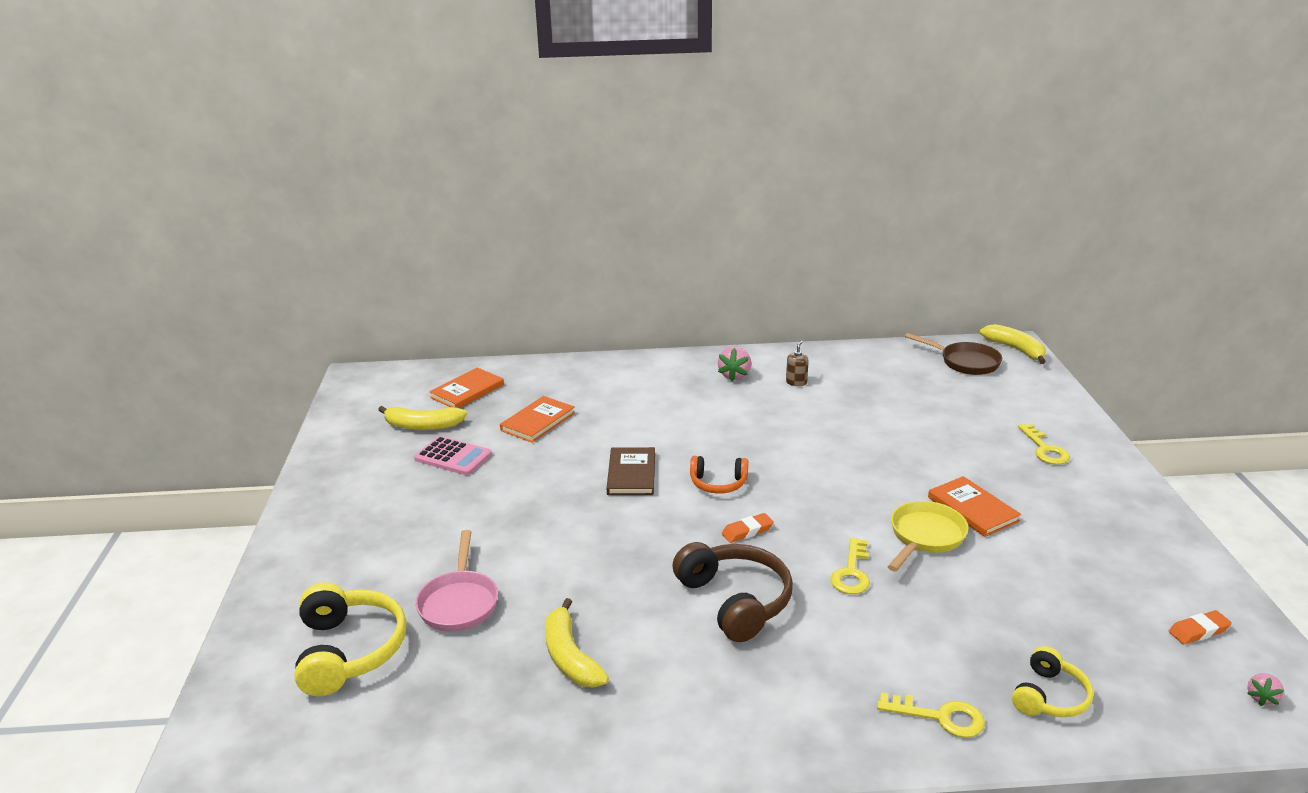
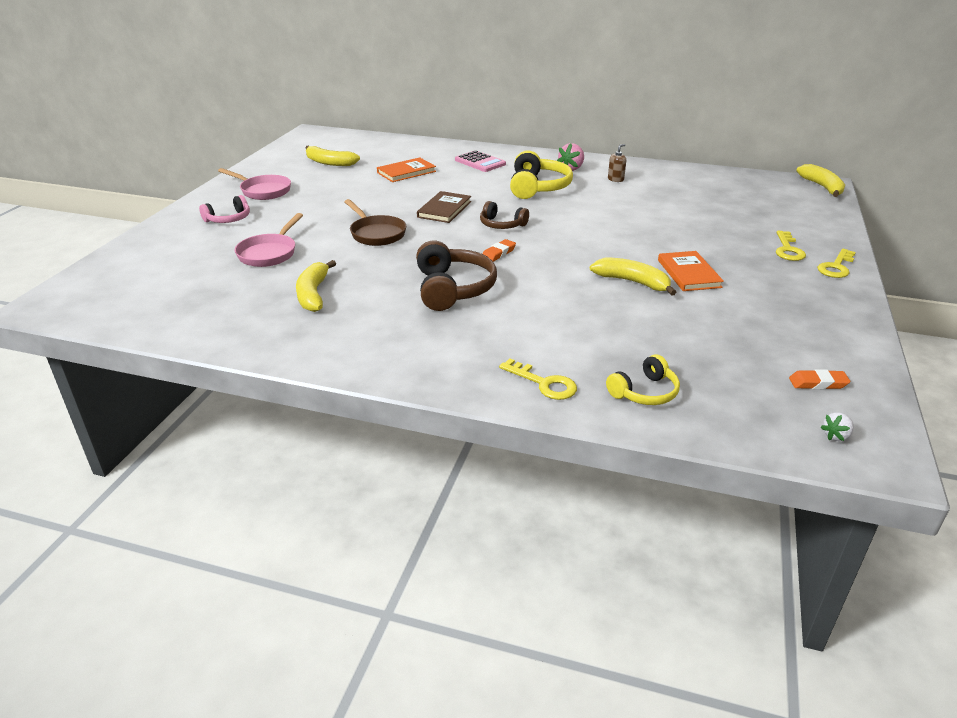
camera: 20 degrees right, 5 degrees up
(349, 650) = (183, 263): yellow headphones -> yellow headphones (538, 187)
(356, 556) = (228, 219): none -> pink headphones
(367, 495) = (263, 191): none -> pink pan
(453, 457) = (334, 181): pink calculator -> pink calculator (480, 162)
(467, 391) = (374, 149): orange book -> none
(718, 483) = (502, 225): orange headphones -> brown headphones
(747, 531) = (498, 254): orange eraser -> orange eraser turned 45 degrees counterclockwise
(851, 573) = (554, 291): yellow key -> yellow key (836, 267)
(925, 537) = (633, 282): yellow pan -> yellow banana
(965, 362) = (769, 188): brown pan -> brown pan (376, 233)
(1261, 697) = (836, 436): pink strawberry -> white strawberry

